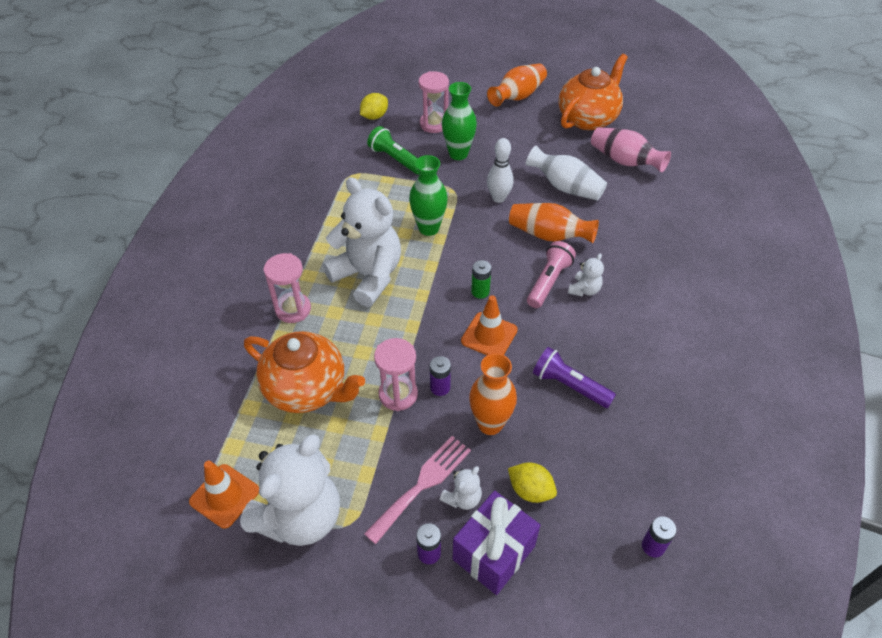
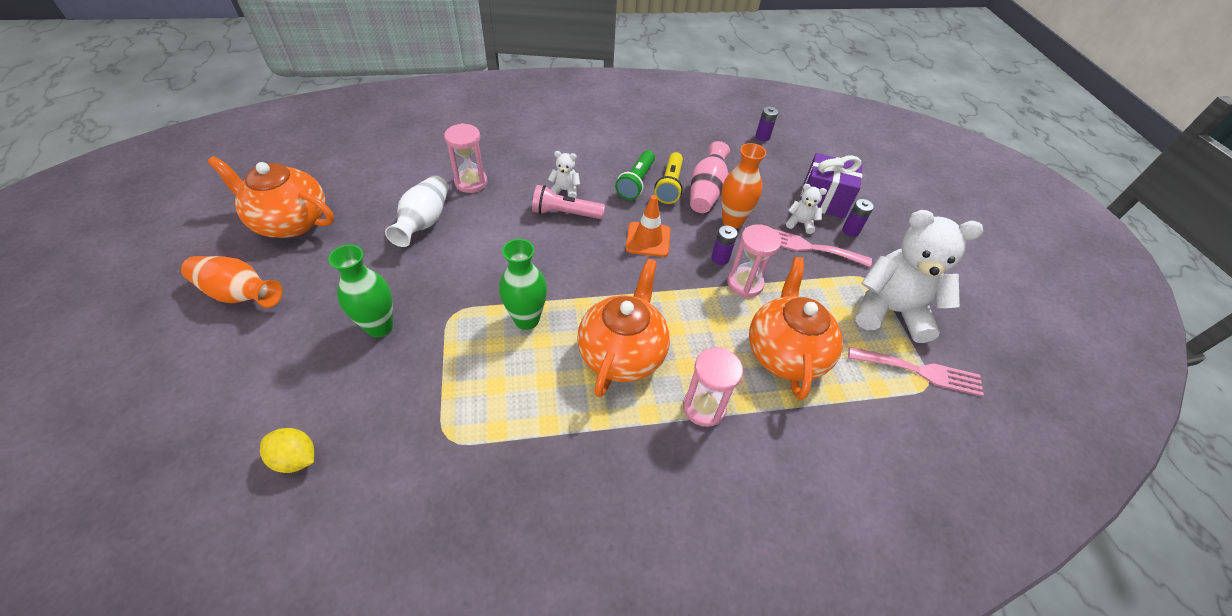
camera: 115 degrees left, 0 degrees up
(224, 496) = (920, 371): orange traffic cone -> pink fork
(368, 276) = (622, 353): white teddy bear -> orange teapot
(396, 159) = (403, 393): green flashlight -> green flashlight (636, 182)
(434, 124) = (313, 372): pink hourglass -> pink hourglass (471, 182)
(480, 291) = (600, 256): green battery -> none
(498, 198) = (457, 271): white bowling pin -> none
(530, 490) = (768, 191): yellow lemon -> none
(549, 235) = (503, 223): orange vase -> none
(569, 386) = (669, 185): purple flashlight -> yellow flashlight
(624, 161) = (370, 186): pink vase -> pink vase (706, 192)

